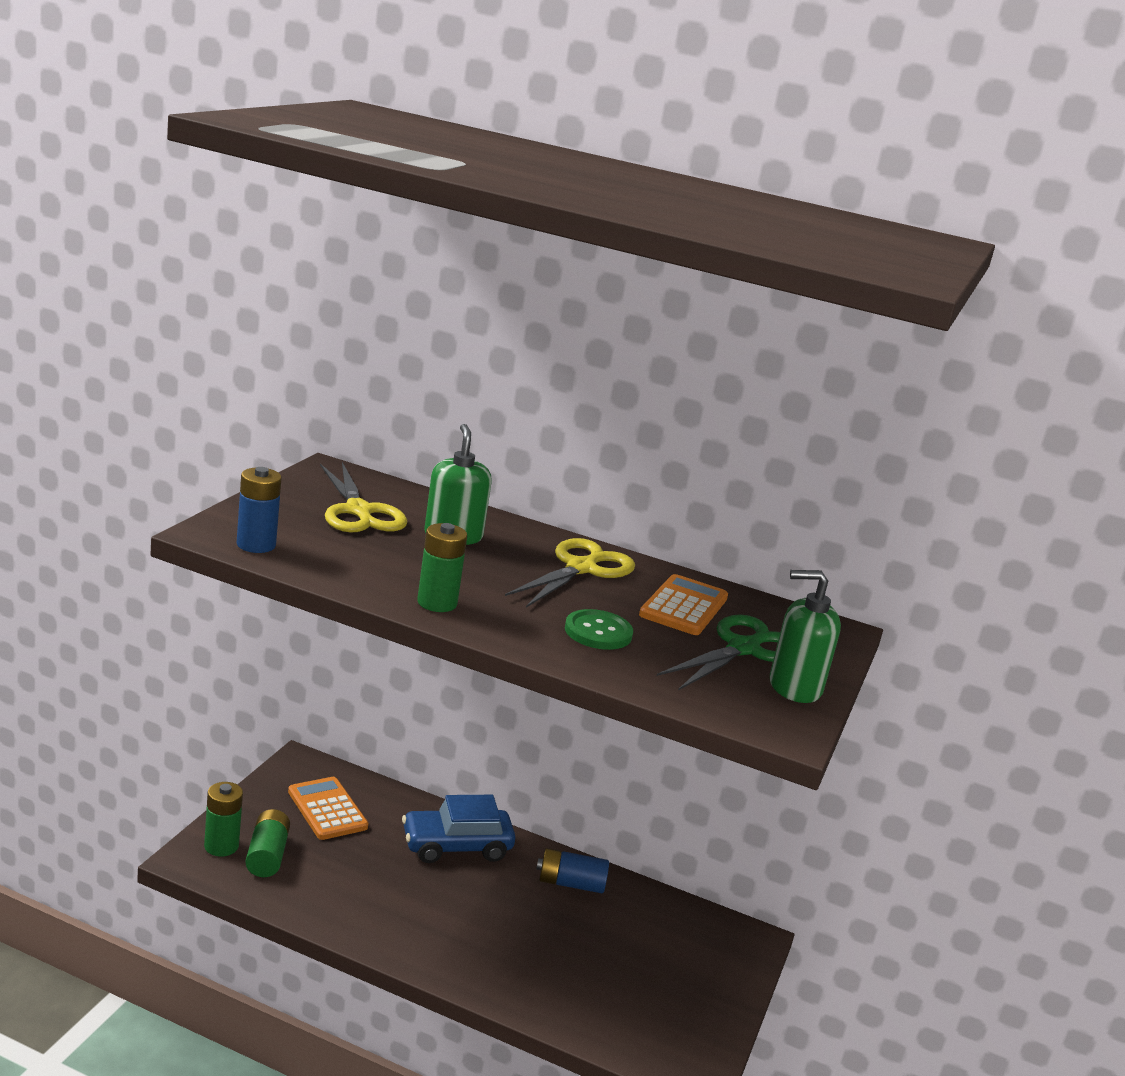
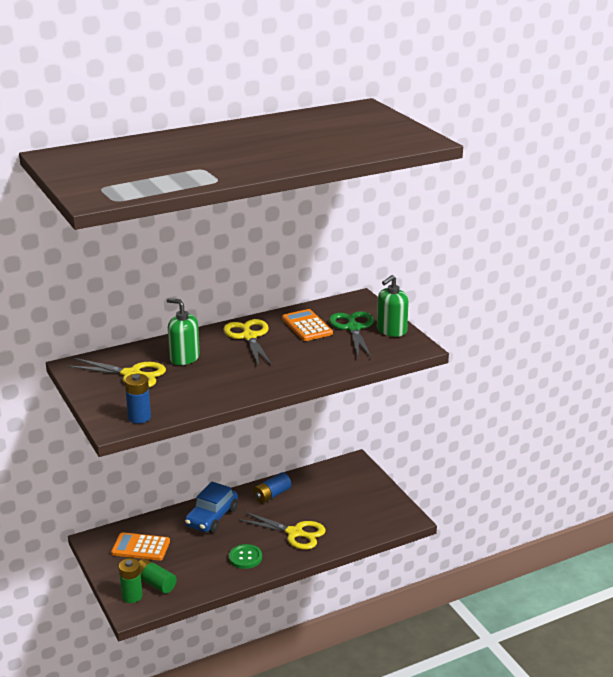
camera: 45 degrees left, 5 degrees up
(437, 603) = (245, 388): green battery -> none
(513, 947) = (295, 533): none -> yellow scissors
(598, 632) = (308, 357): green button -> green button (245, 557)

